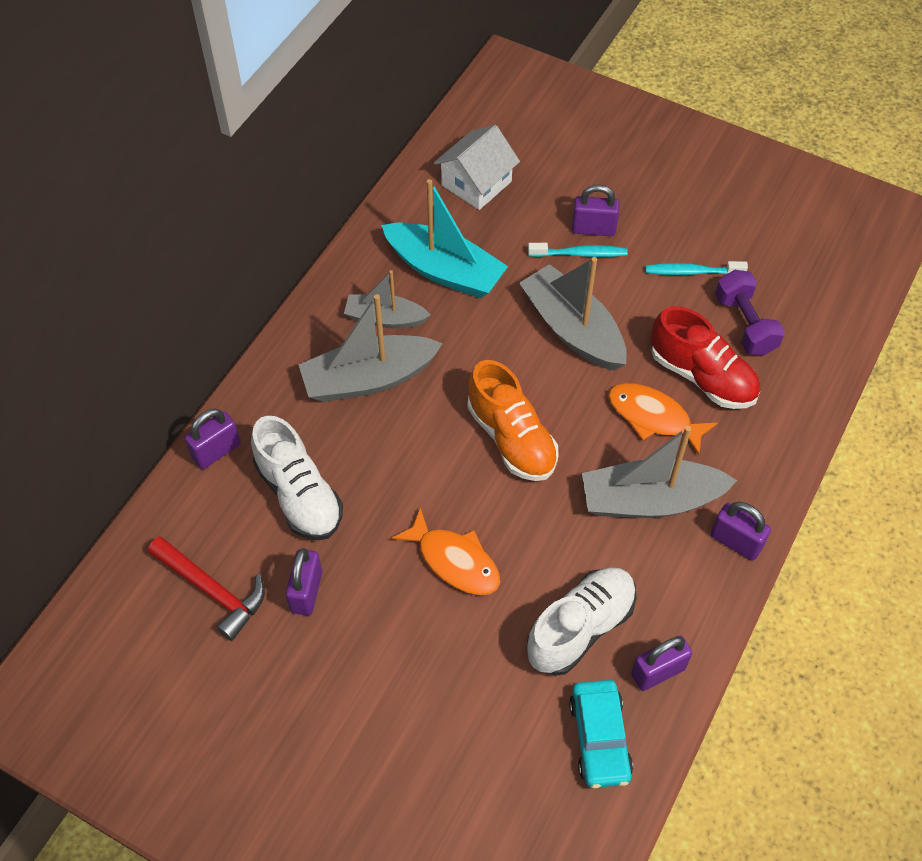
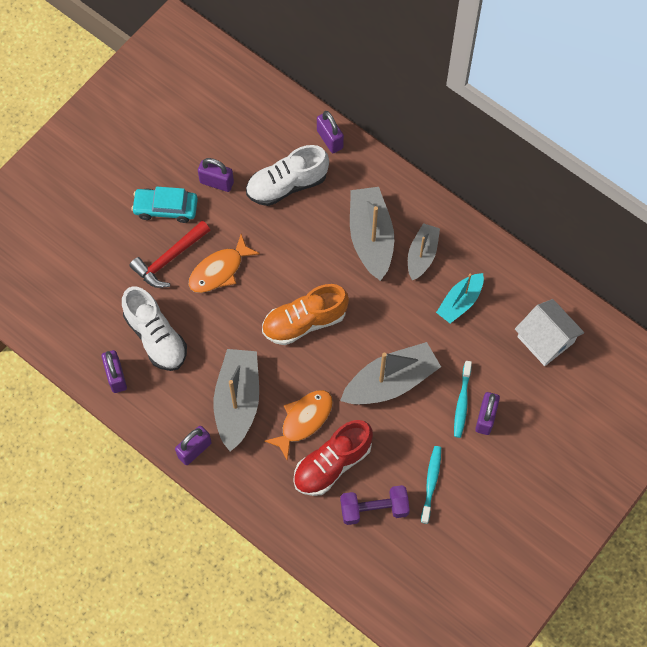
camera: 100 degrees right, 10 degrees up
(213, 590) = (229, 131): red hammer -> red hammer (169, 259)
(444, 271) = (460, 302): turquoise boat -> turquoise boat, size x0.62
(599, 738) = (83, 332): turquoise car -> turquoise car (166, 208)

